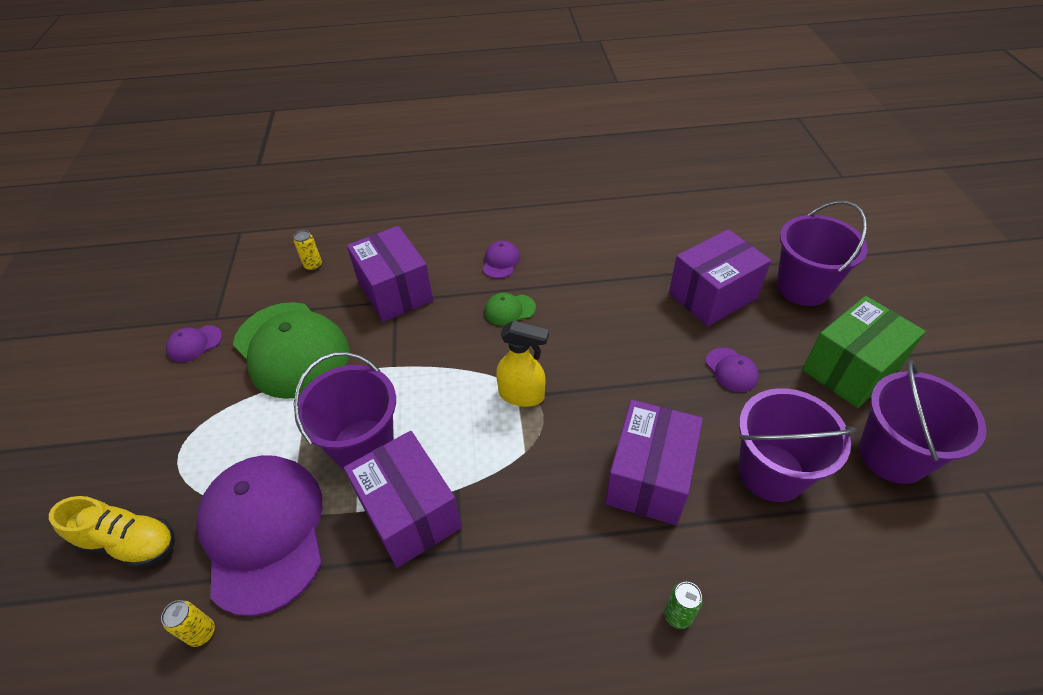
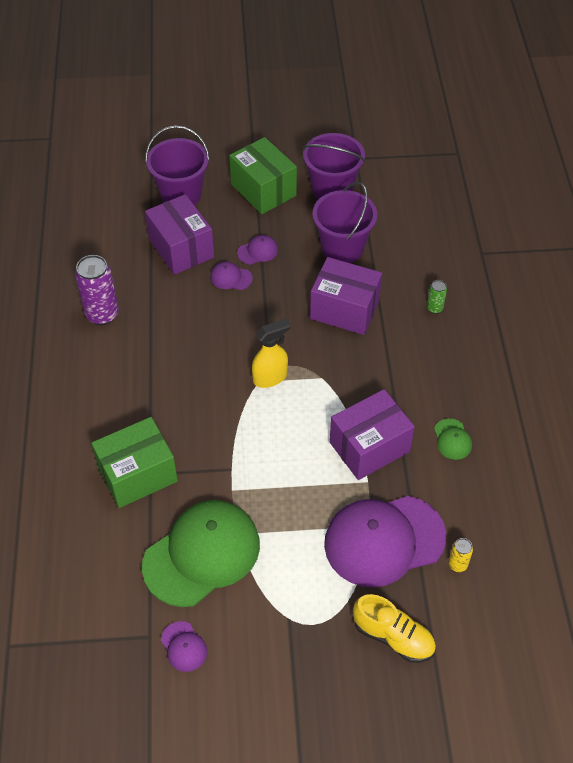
camera: 90 degrees left, 5 degrees up
(129, 542) = (393, 636): yellow shoe -> yellow shoe turned 105 degrees clockwise
(313, 266) = (85, 554): yellow can -> none
(363, 445) = (311, 483): purple bucket -> none
(395, 291) = (138, 474): purple box -> green box
(501, 261) = (112, 389): purple cap -> purple cap (231, 278)
(509, 310) = (176, 384): green cap -> green cap (452, 439)
(522, 395) = (270, 377): yellow spray bottle -> yellow spray bottle turned 45 degrees clockwise
(598, 243) = (102, 314): none -> purple can

